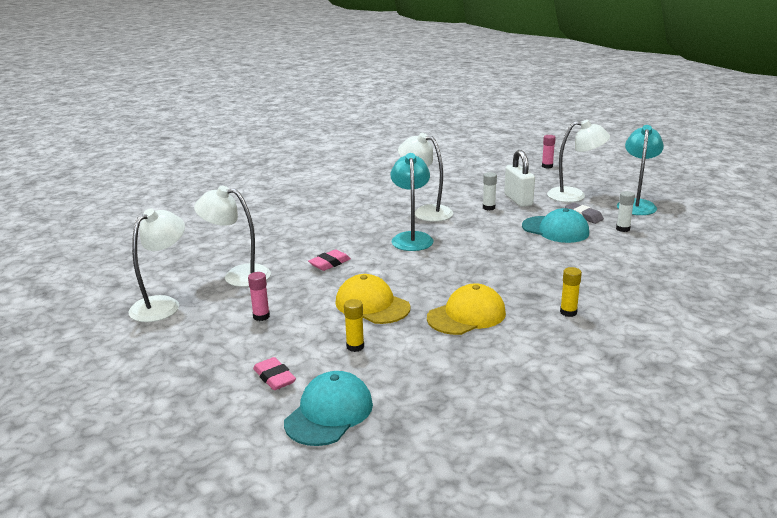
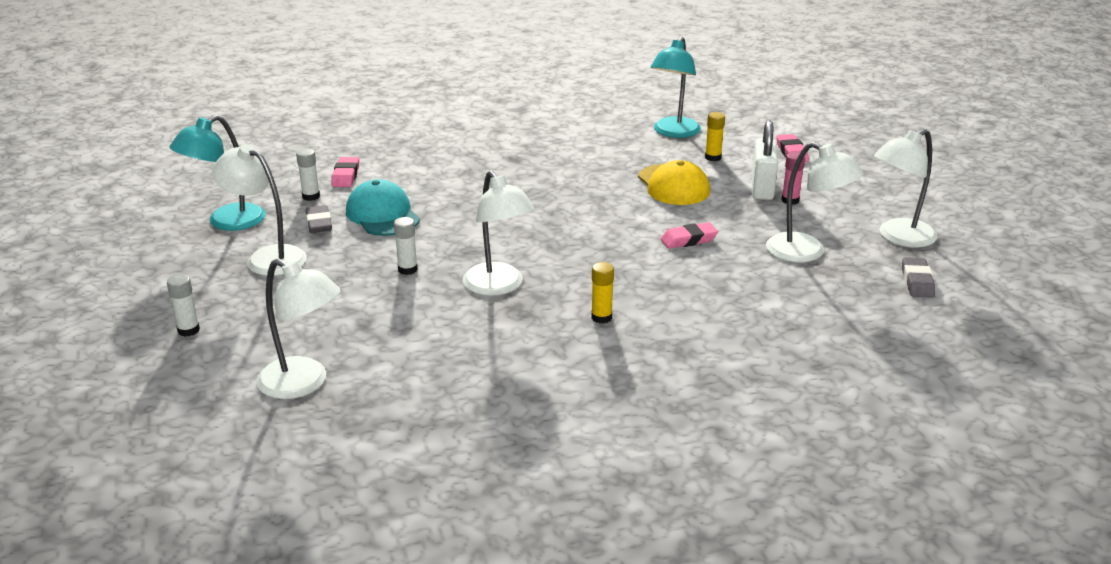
camera: 155 degrees left, 5 degrees up
(154, 273) = (917, 282): none -> grey eraser
(329, 413) = (757, 125): turquoise cap -> none
(411, 238) = (561, 249): turquoise lamp -> turquoise lamp (673, 132)
(463, 164) = (303, 384): none -> white lamp
(466, 315) = (594, 157): yellow cap -> none
(518, 200) = (350, 271): white padlock -> white padlock (762, 189)
(547, 166) = (188, 330): pink glue stick -> white glue stick
(568, 312) = (506, 140): yellow glue stick -> yellow glue stick (601, 317)
(631, 247) = (346, 176): none -> pink eraser

